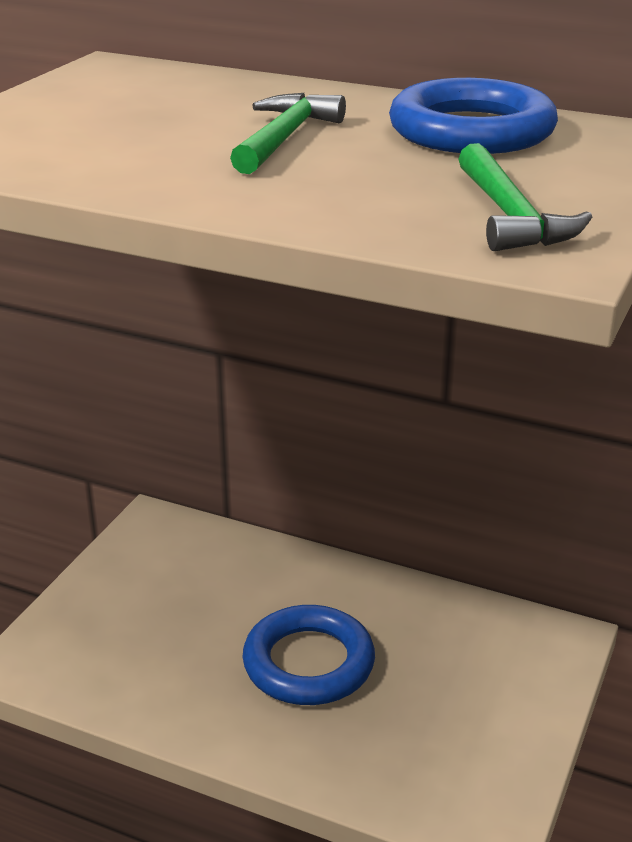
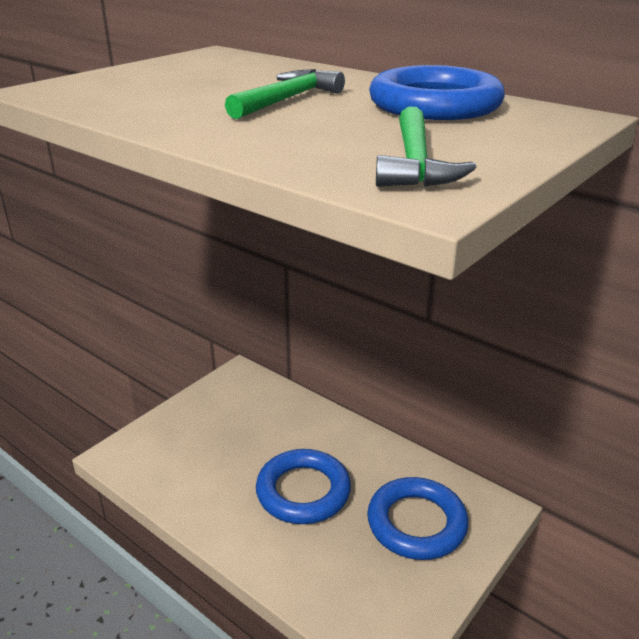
camera: 15 degrees right, 0 degrees up
(471, 674) = (416, 523): none -> blue ring

